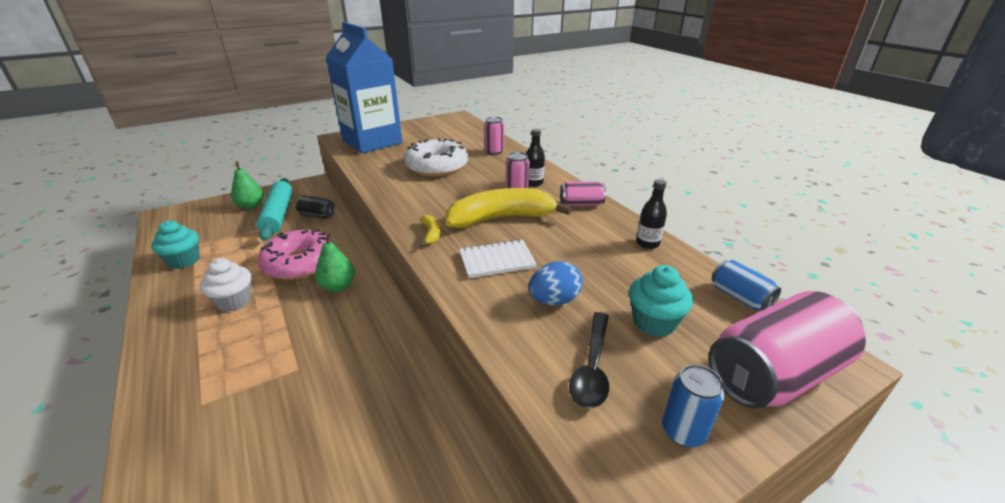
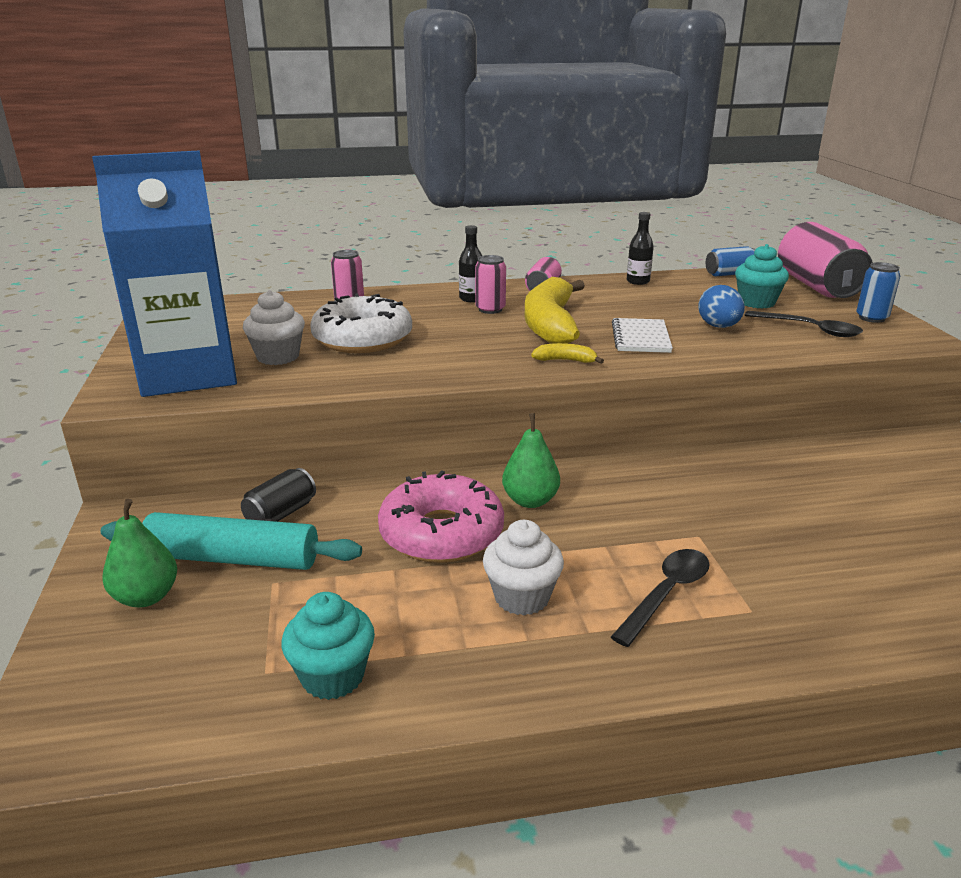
camera: 70 degrees left, 5 degrees down
(227, 359) = (666, 594): none -> black spoon
(400, 153) = (278, 357): none -> white cupcake

